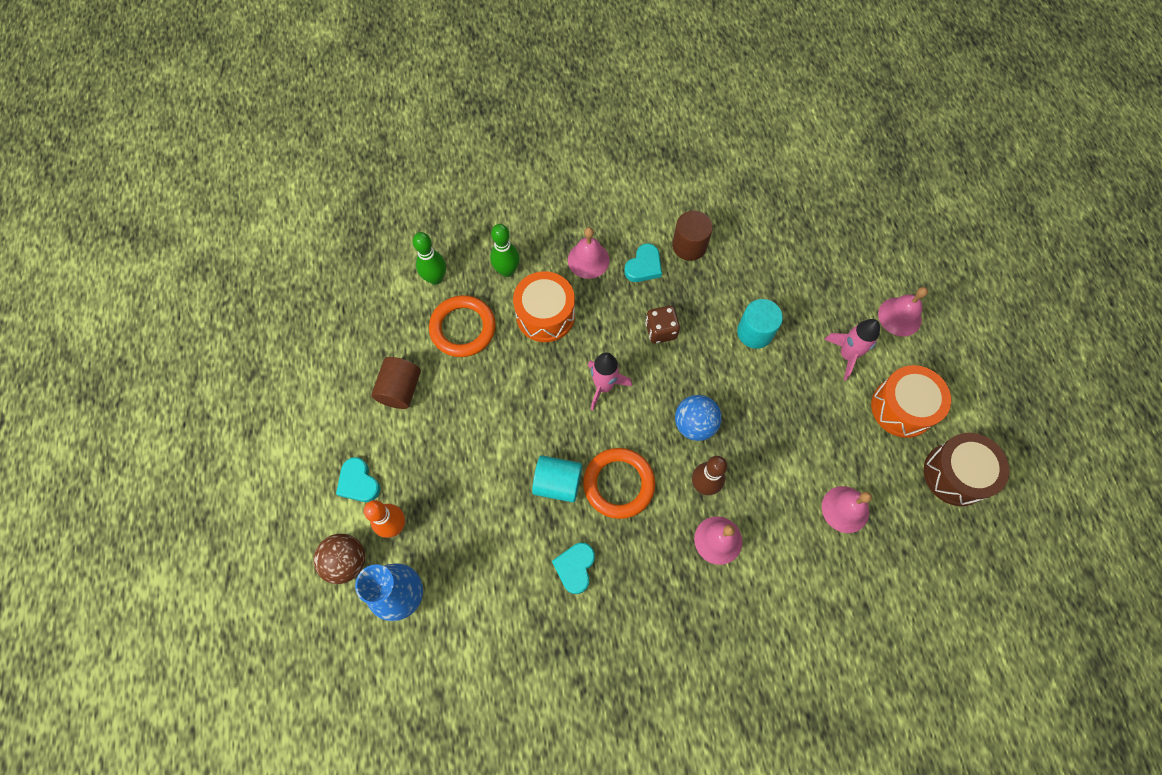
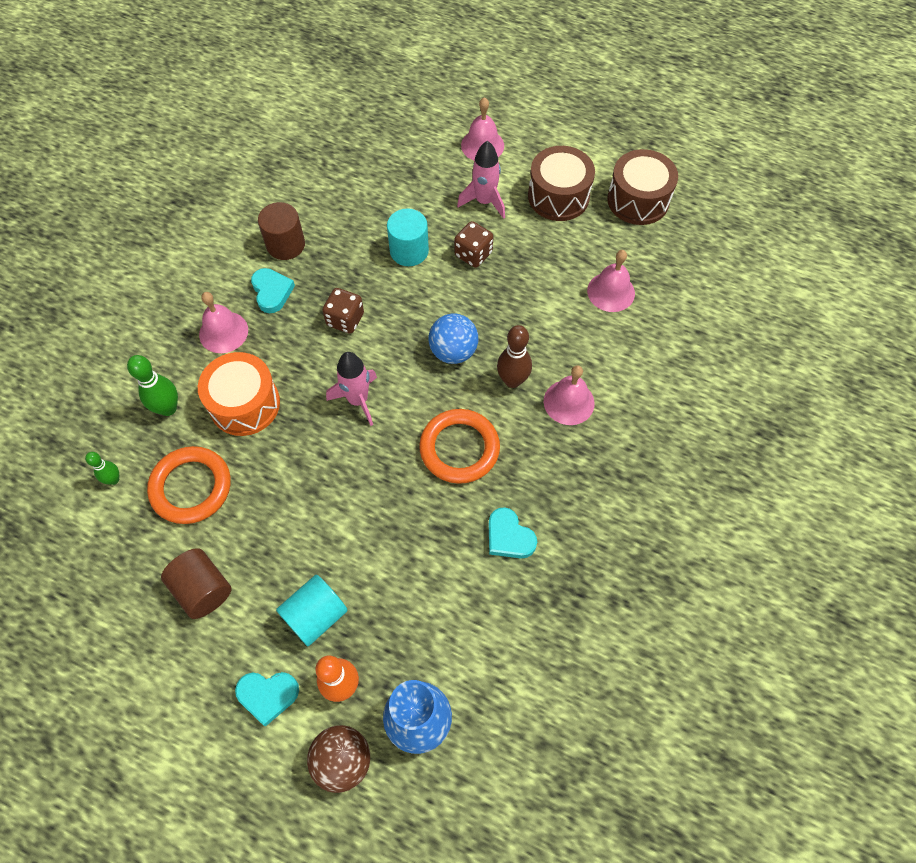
camera: 55 degrees left, 5 degrees down
(435, 278) = (114, 479): green bowling pin -> green bowling pin, size x0.61
(558, 483) = (418, 500): turquoise cylinder -> turquoise cylinder (315, 615)
(791, 380) = (473, 254): none -> brown dice
(902, 408) = (558, 196): orange drum -> brown drum

